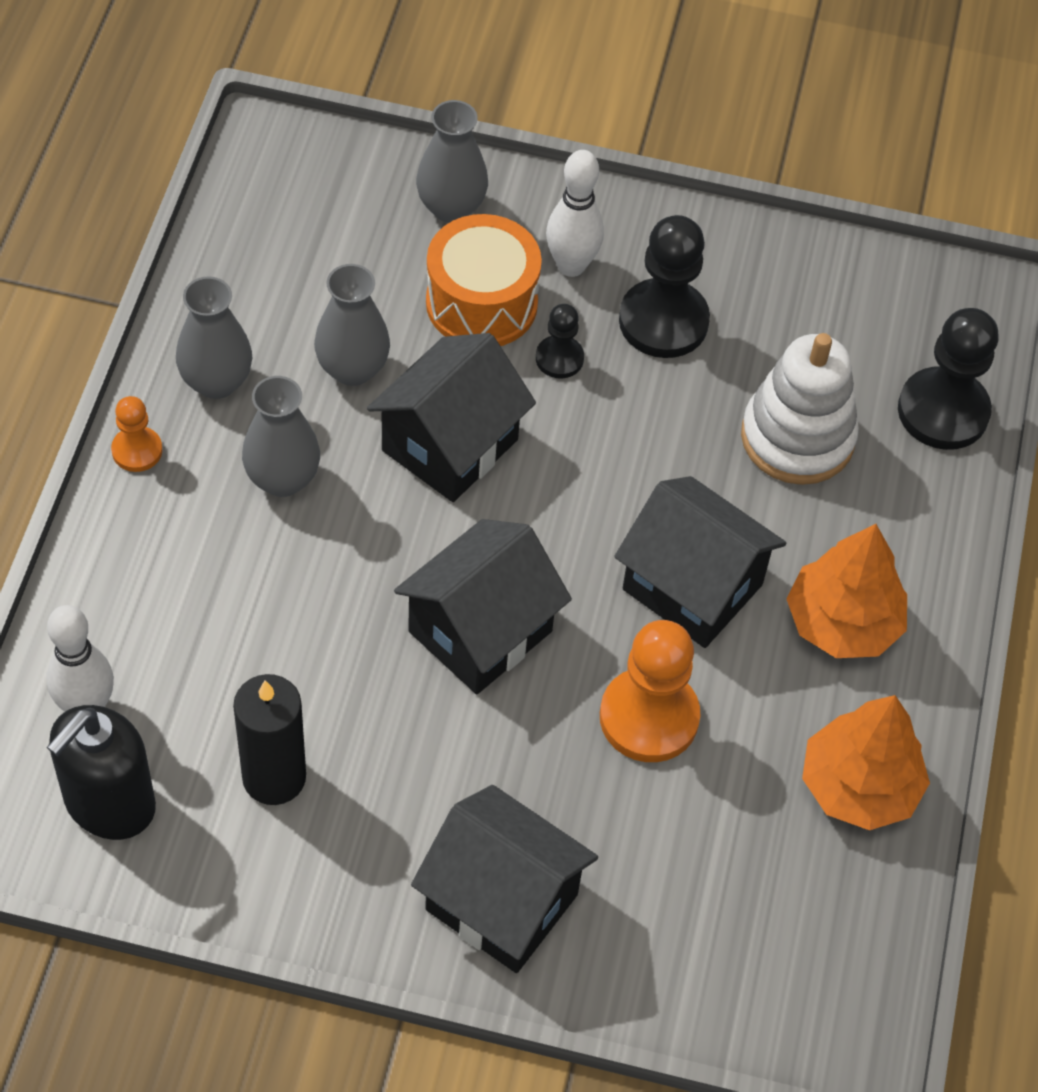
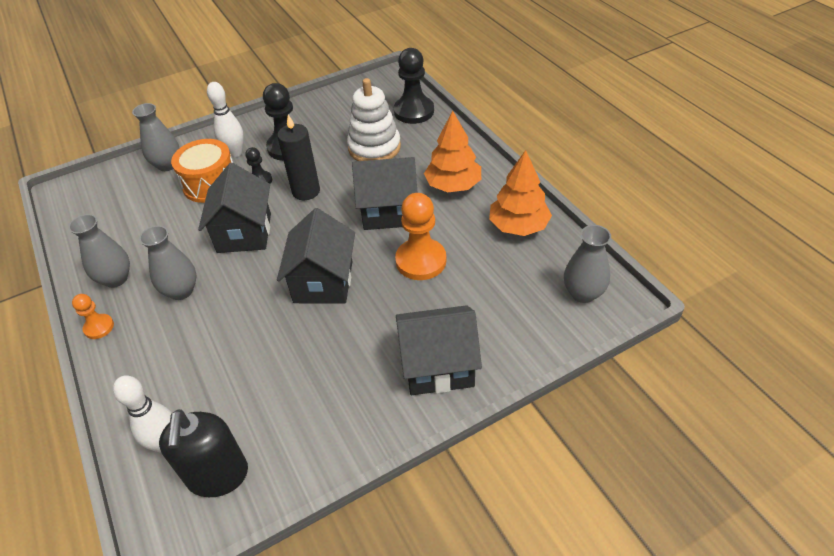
camera: 35 degrees left, 10 degrees down
(274, 777) = (289, 400): black candle -> black candle (306, 191)
(352, 369) = (176, 236): grey vase -> grey vase (583, 293)

